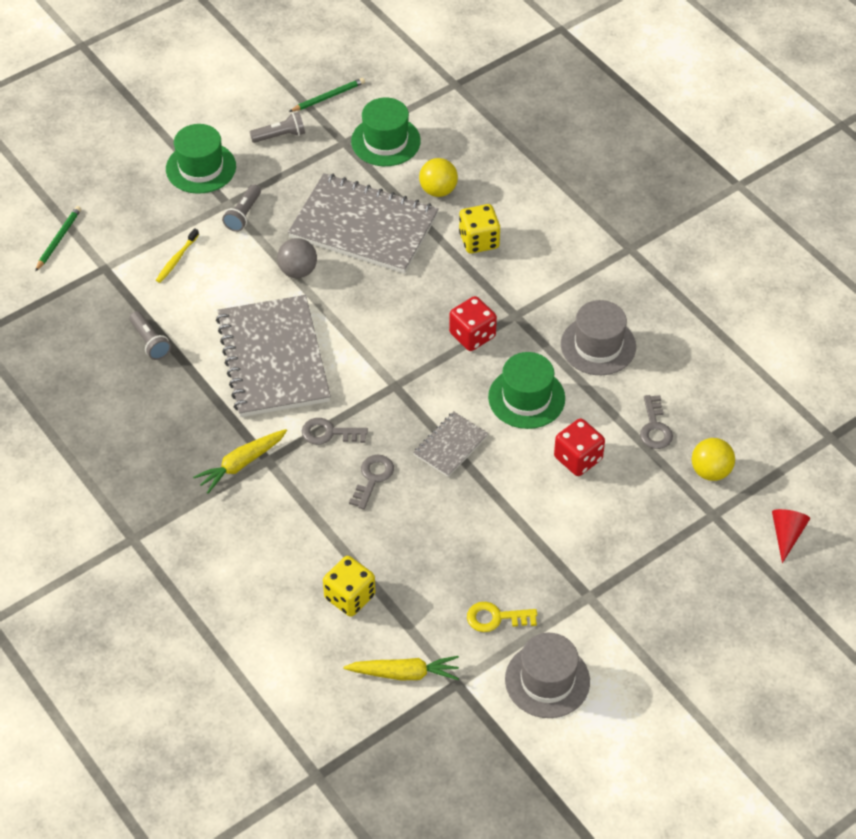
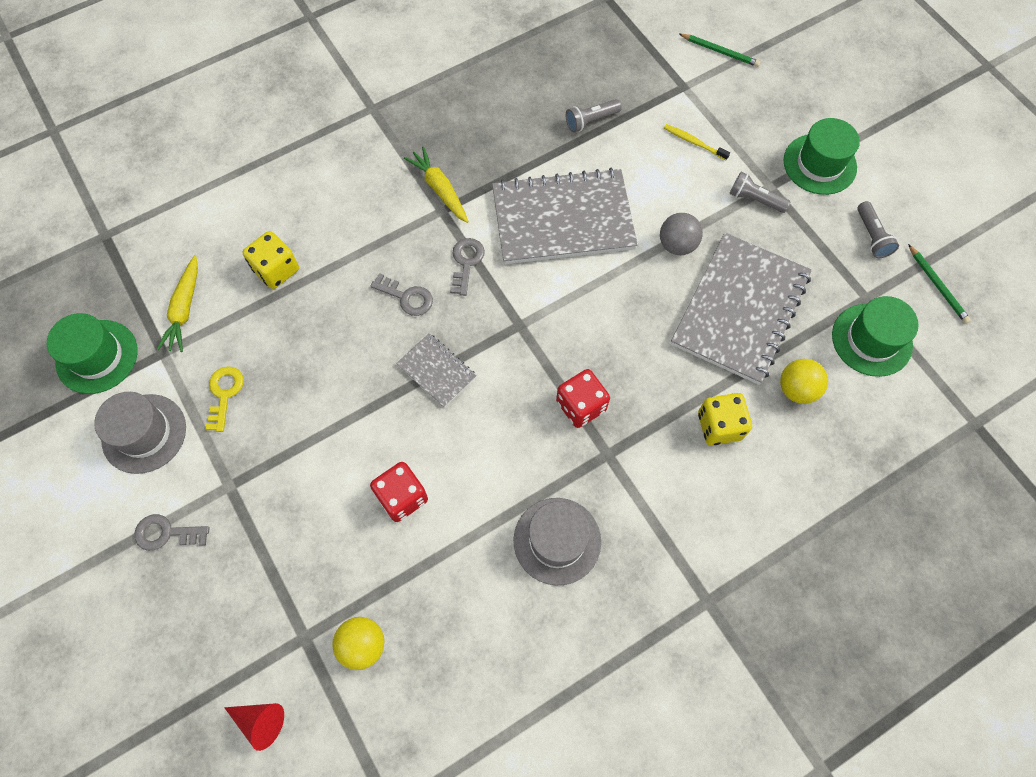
camera: 95 degrees right, 15 degrees up
(526, 398) = (490, 453): green hat -> green hat (97, 356)
(655, 427) = (433, 589): grey key -> grey key (166, 533)

